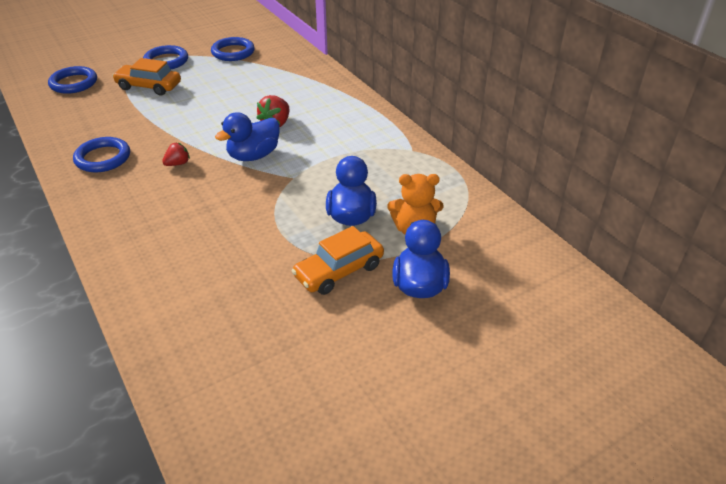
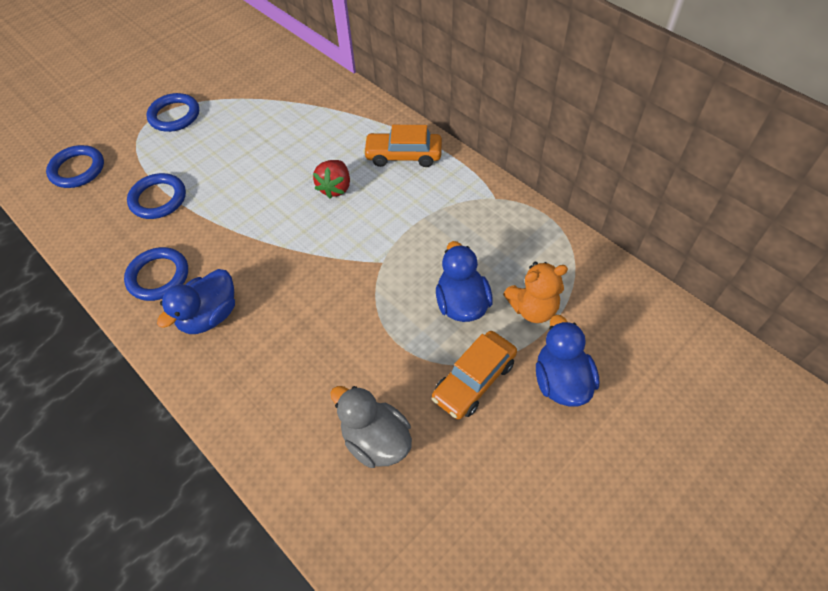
camera: 10 degrees left, 15 degrees up
(149, 86) = (169, 158): orange car -> orange car (403, 155)
(178, 164) = (247, 267): red strawberry -> none
(232, 297) = (376, 440): none -> grey duck
(233, 52) = (247, 88): blue ring -> blue ring (158, 199)
(253, 156) = (327, 239): blue duck -> blue duck (209, 316)

